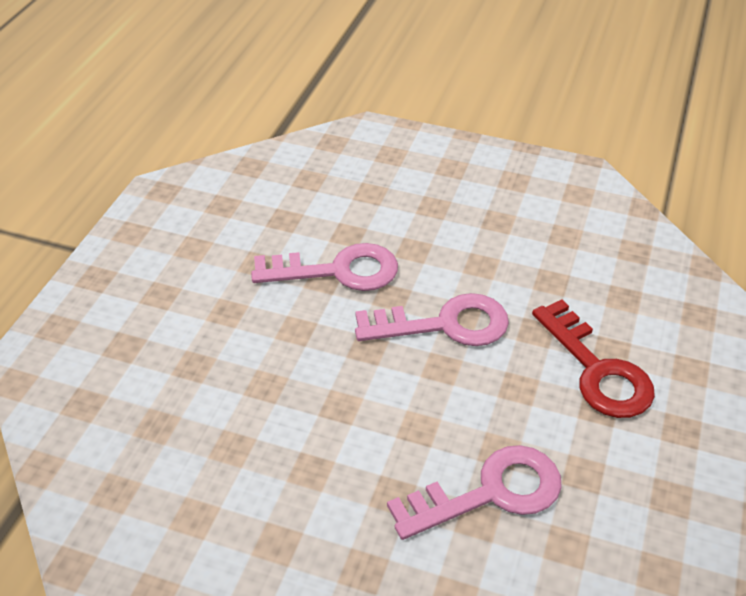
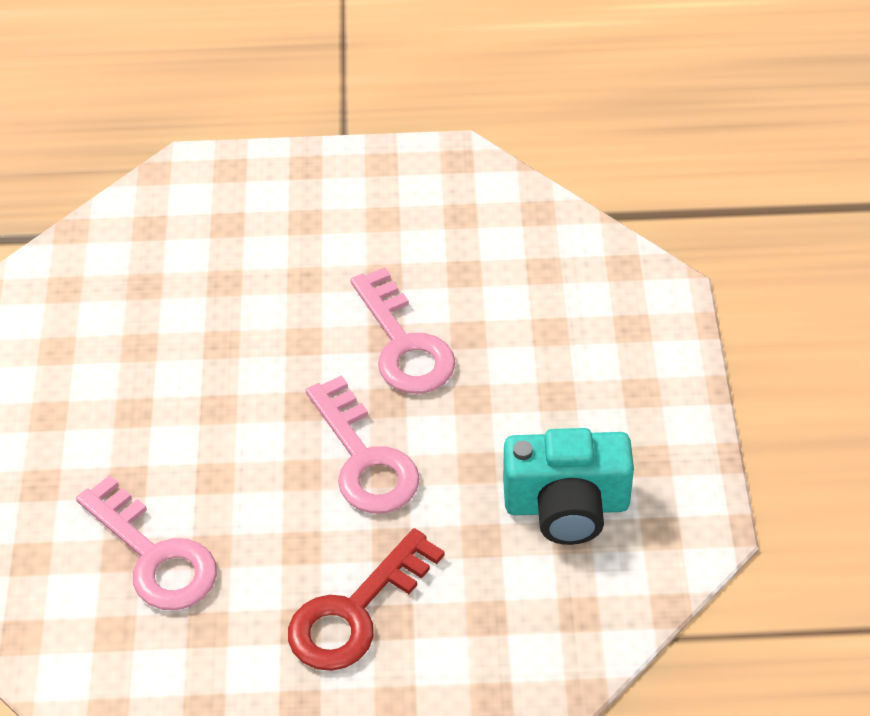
camera: 70 degrees right, 5 degrees up
(538, 230) = (566, 506): none -> turquoise camera

